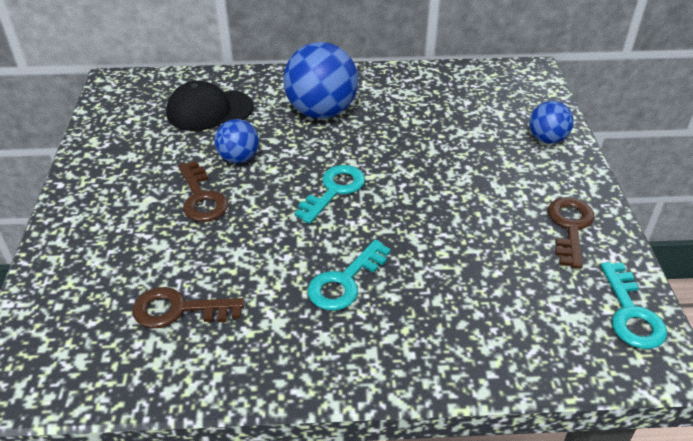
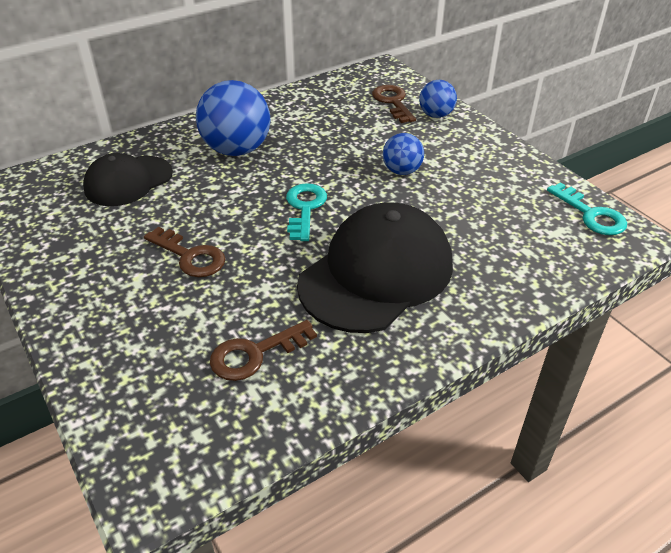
camera: 30 degrees left, 0 degrees up
(239, 158) = (195, 211): blue ball -> blue ball (402, 171)
(345, 281) = (376, 273): turquoise key -> black cap
(570, 227) = (504, 172): brown key -> brown key (393, 102)

